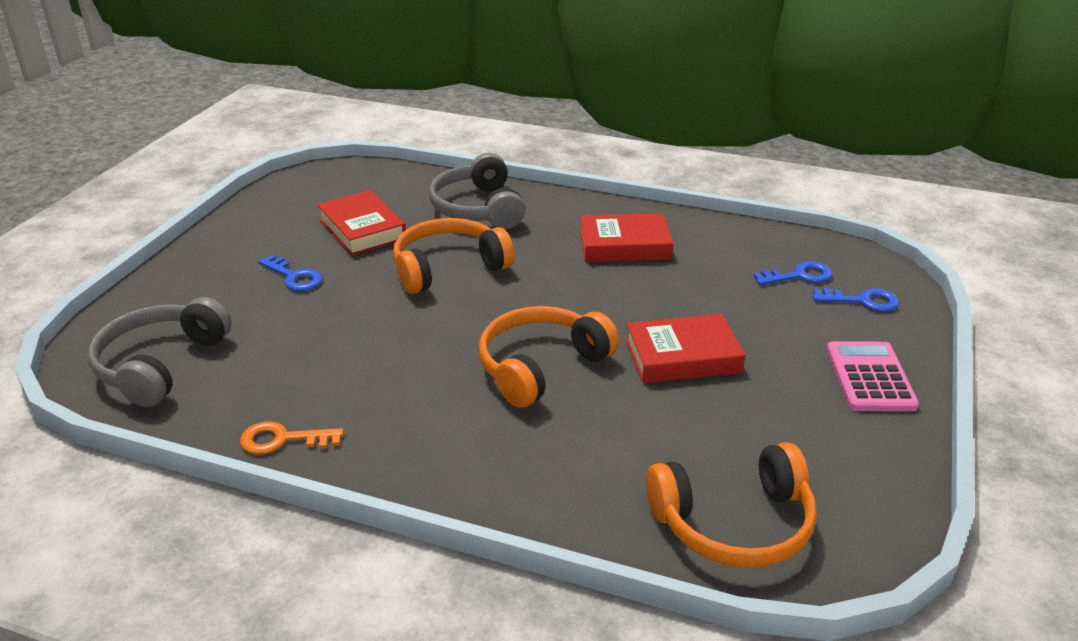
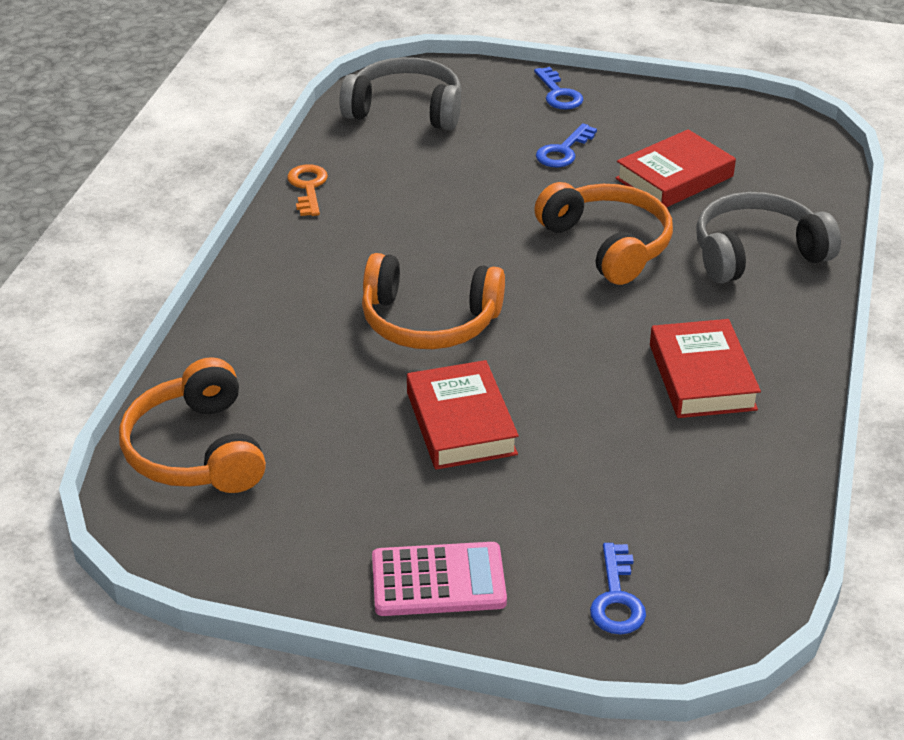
camera: 85 degrees right, 5 degrees up
(541, 366) = (429, 321): orange headphones -> orange headphones turned 150 degrees clockwise
(799, 276) = (668, 539): blue key -> blue key (558, 94)

